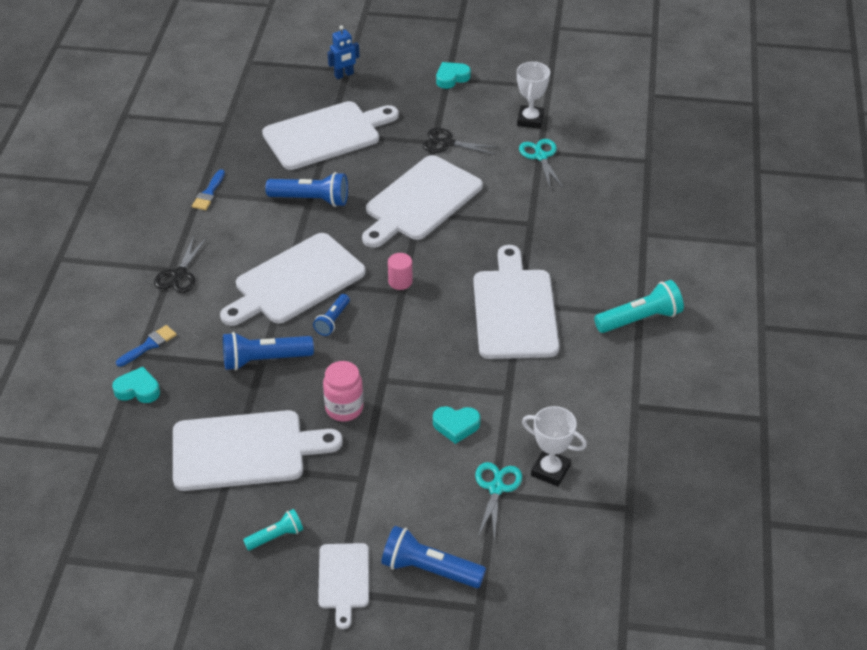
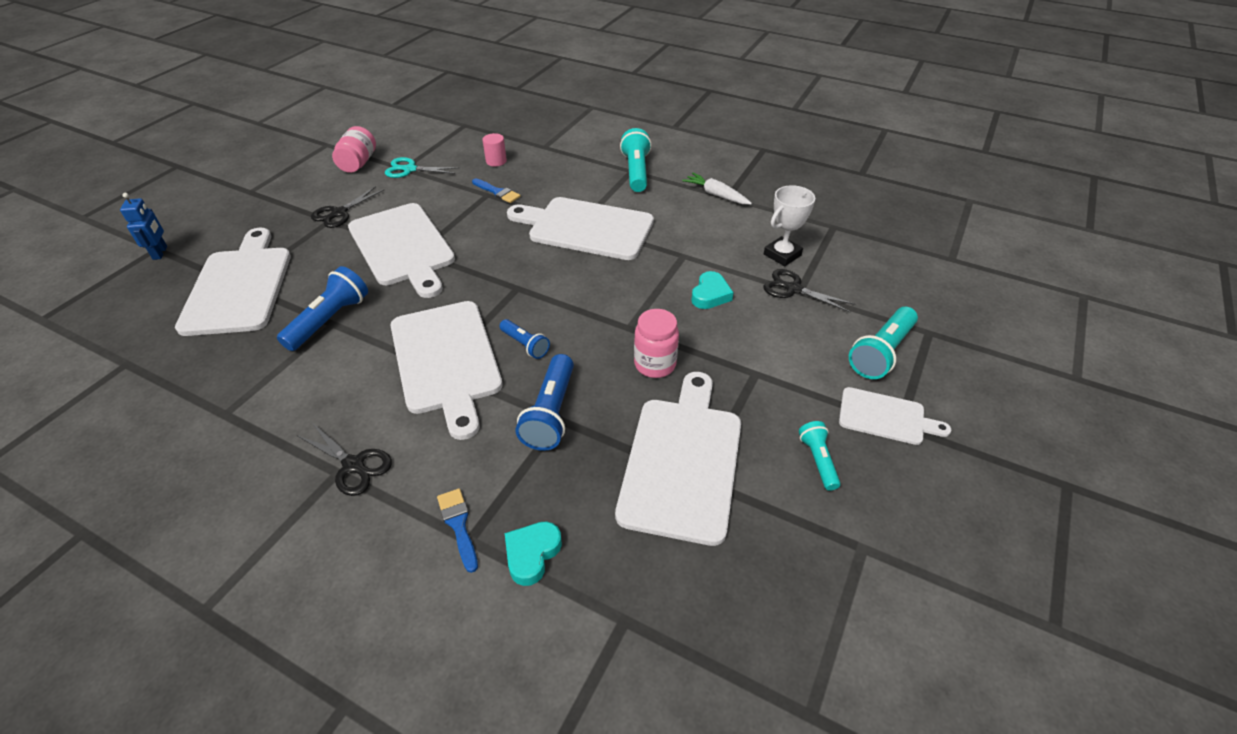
camera: 70 degrees left, 0 degrees up
(209, 193) = (233, 405): blue brush -> blue brush (497, 192)
(400, 281) = (502, 285): pink cylinder -> pink cylinder (496, 161)
(429, 569) = (881, 353): blue flashlight -> turquoise flashlight
(451, 78) = (252, 189): turquoise heart -> none
(496, 488) = (793, 289): turquoise scissors -> black scissors
(530, 120) = (358, 163): white trophy -> pink jar
(633, 395) = (716, 195): none -> white carrot

